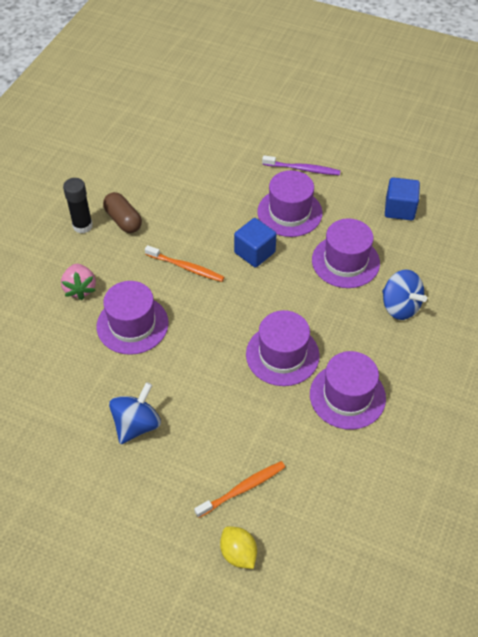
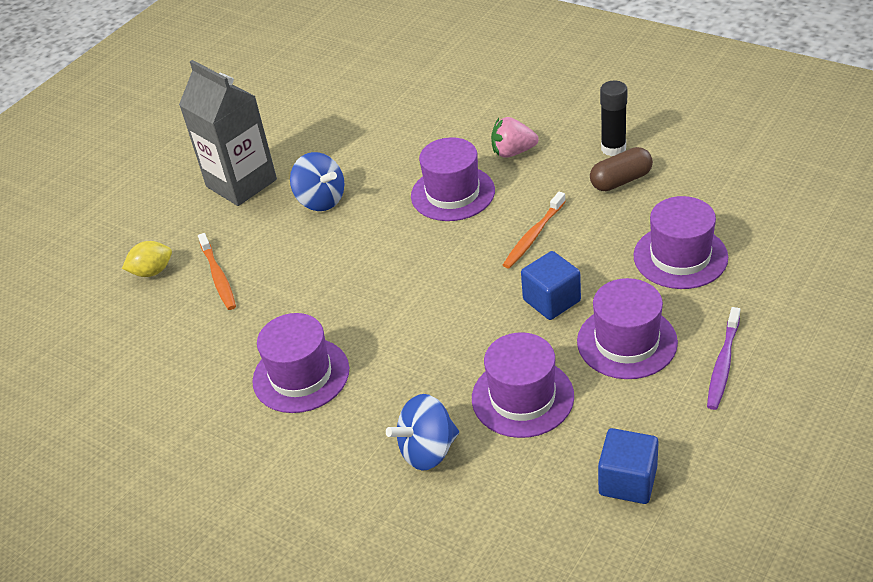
camera: 105 degrees right, 10 degrees down
(106, 504) = (241, 183): none -> grey carton
(282, 355) = (378, 318): purple hat -> purple hat (680, 256)

